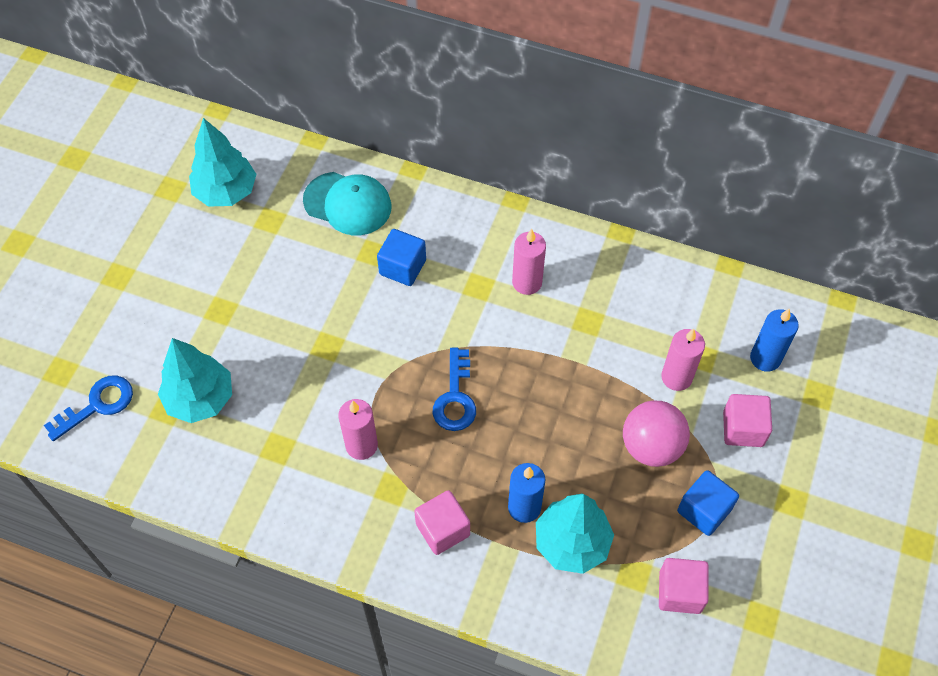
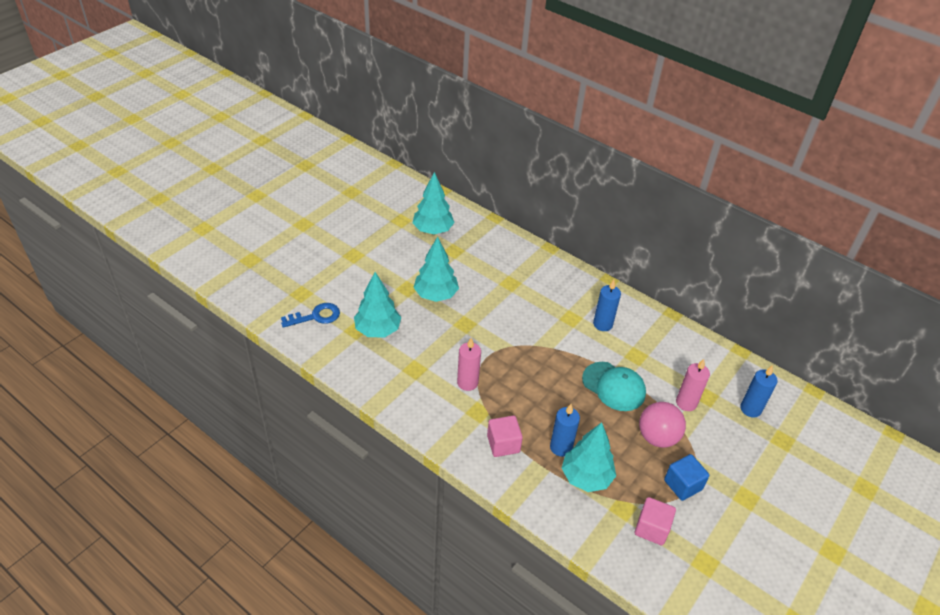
camera: 15 degrees right, 15 degrees down
(267, 309) = (436, 295): none -> turquoise tree
(347, 204) = (504, 254): turquoise cap -> turquoise cap (614, 386)
(402, 267) = (526, 295): blue cube -> none
(455, 397) = (536, 373): blue key -> none
(527, 282) = (602, 324): pink candle -> blue candle
(743, 429) = (723, 445): pink cube -> none

